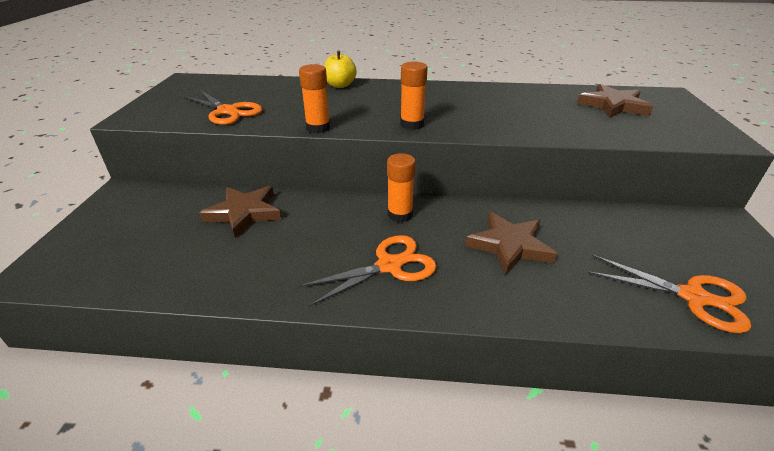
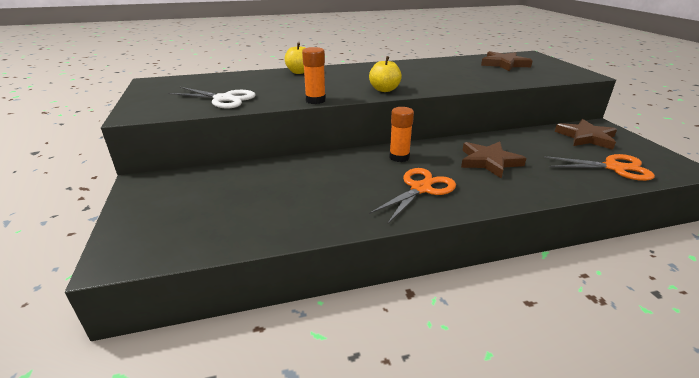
camera: 20 degrees left, 5 degrees down
(228, 111) = (223, 99): orange scissors -> white scissors
(244, 213) = (274, 177): brown star -> brown star (586, 137)
(412, 124) = (384, 90): orange glue stick -> yellow apple

